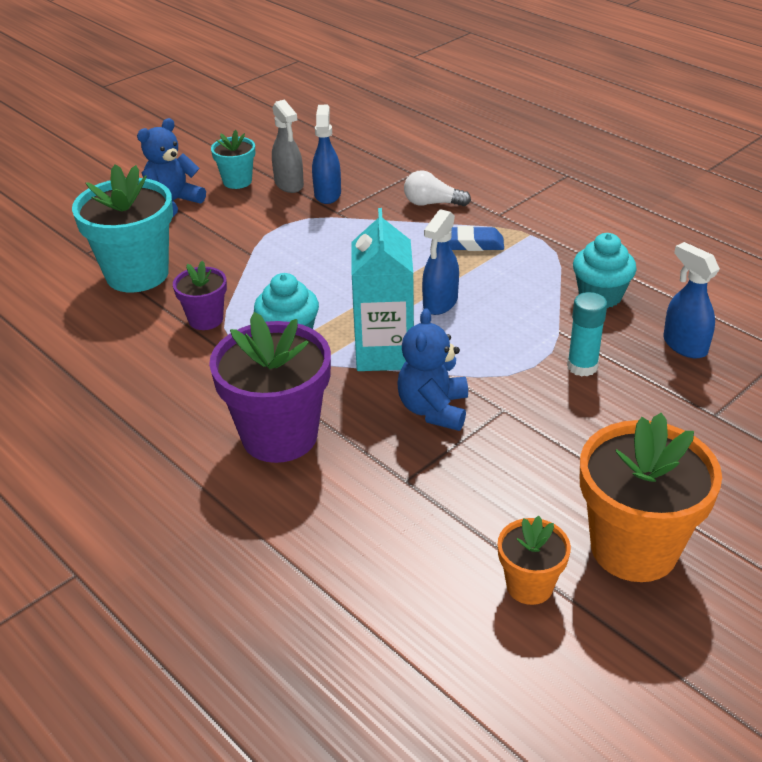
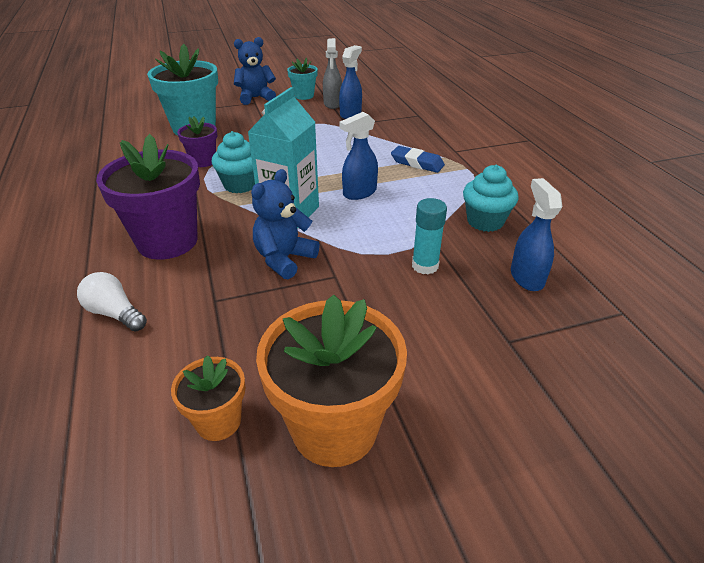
camera: 25 degrees right, 0 degrees up
(432, 203) = (414, 134): white light bulb -> white light bulb (115, 313)

